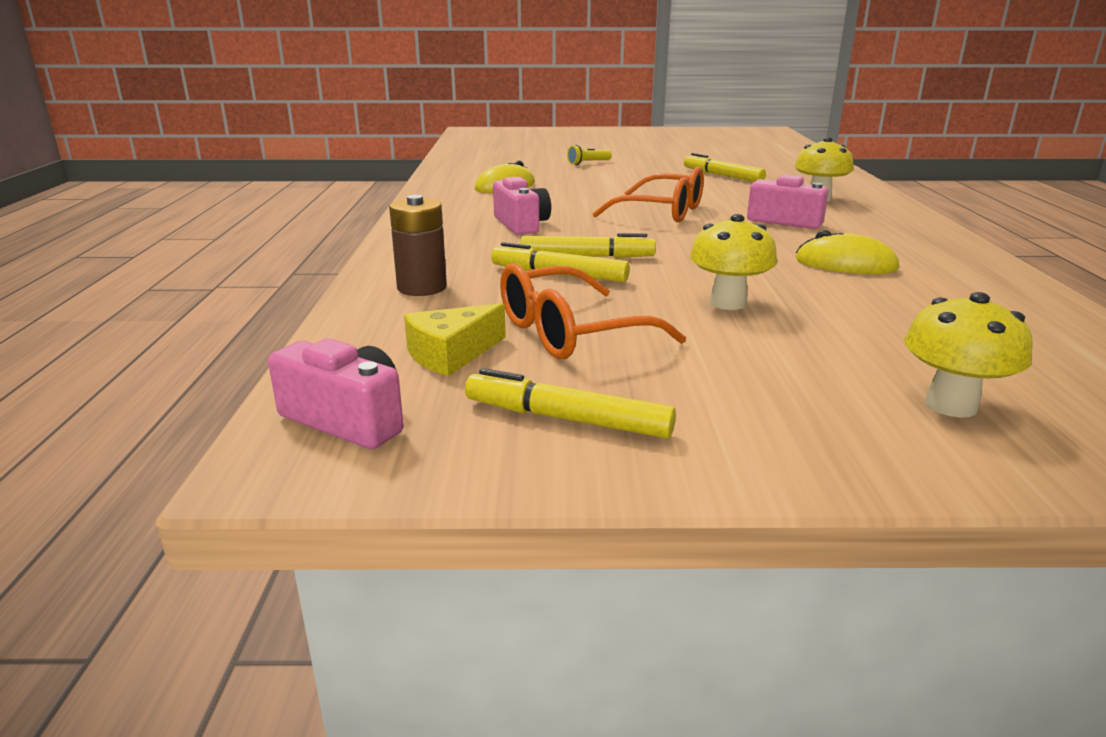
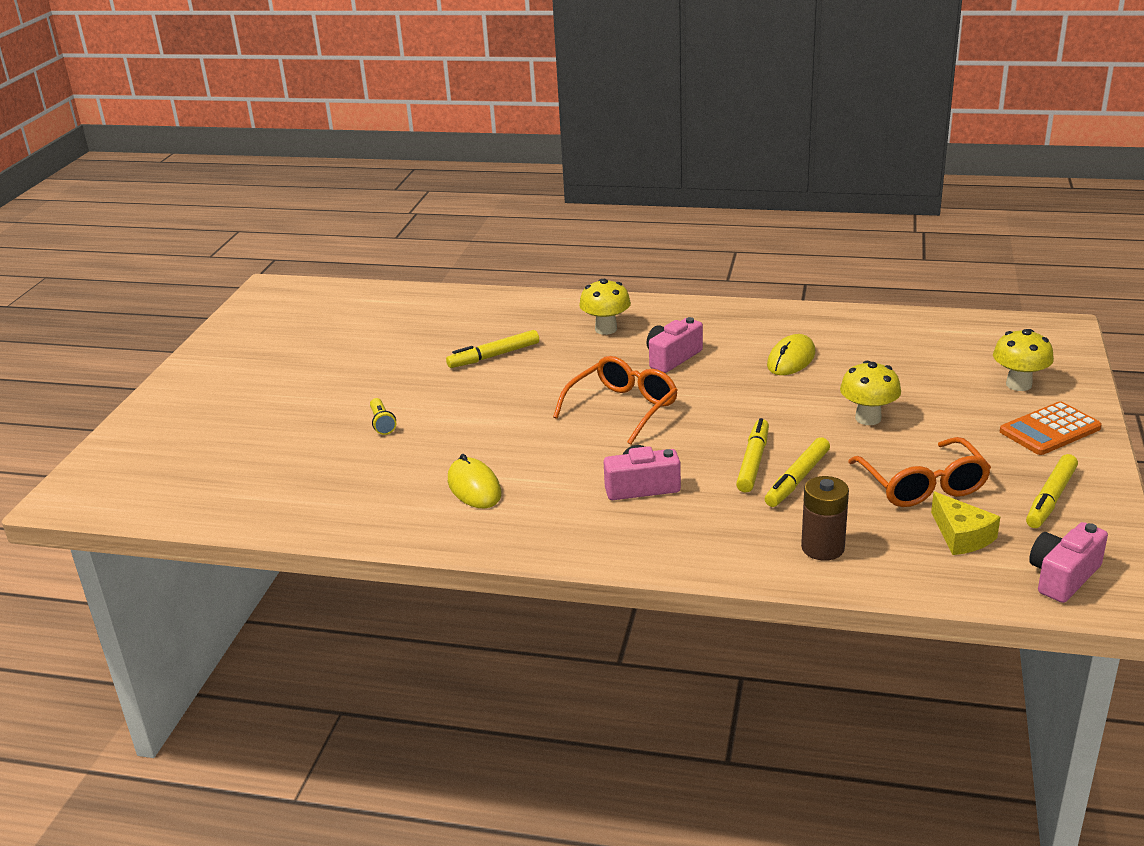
camera: 75 degrees left, 5 degrees up
(802, 428) = (1050, 430): none -> orange calculator

